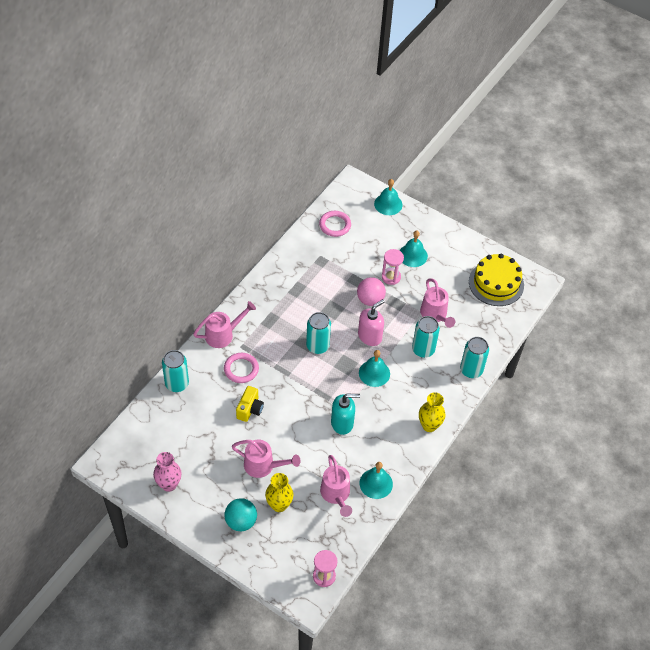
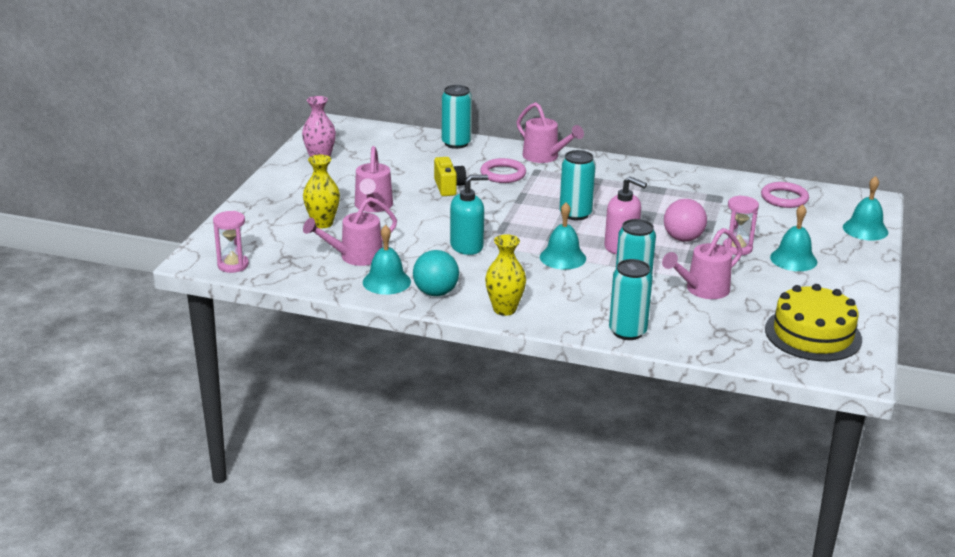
camera: 75 degrees right, 25 degrees down
(241, 521) = (289, 204): turquoise ball -> turquoise ball (436, 293)
(250, 409) = (449, 187): yellow camera -> yellow camera turned 105 degrees counterclockwise
(342, 423) = (467, 246): turquoise soap dispenser -> turquoise soap dispenser turned 90 degrees counterclockwise

